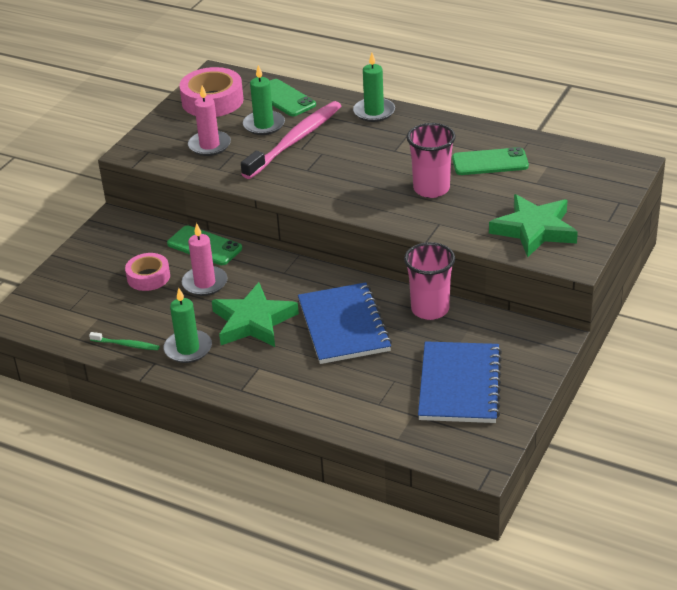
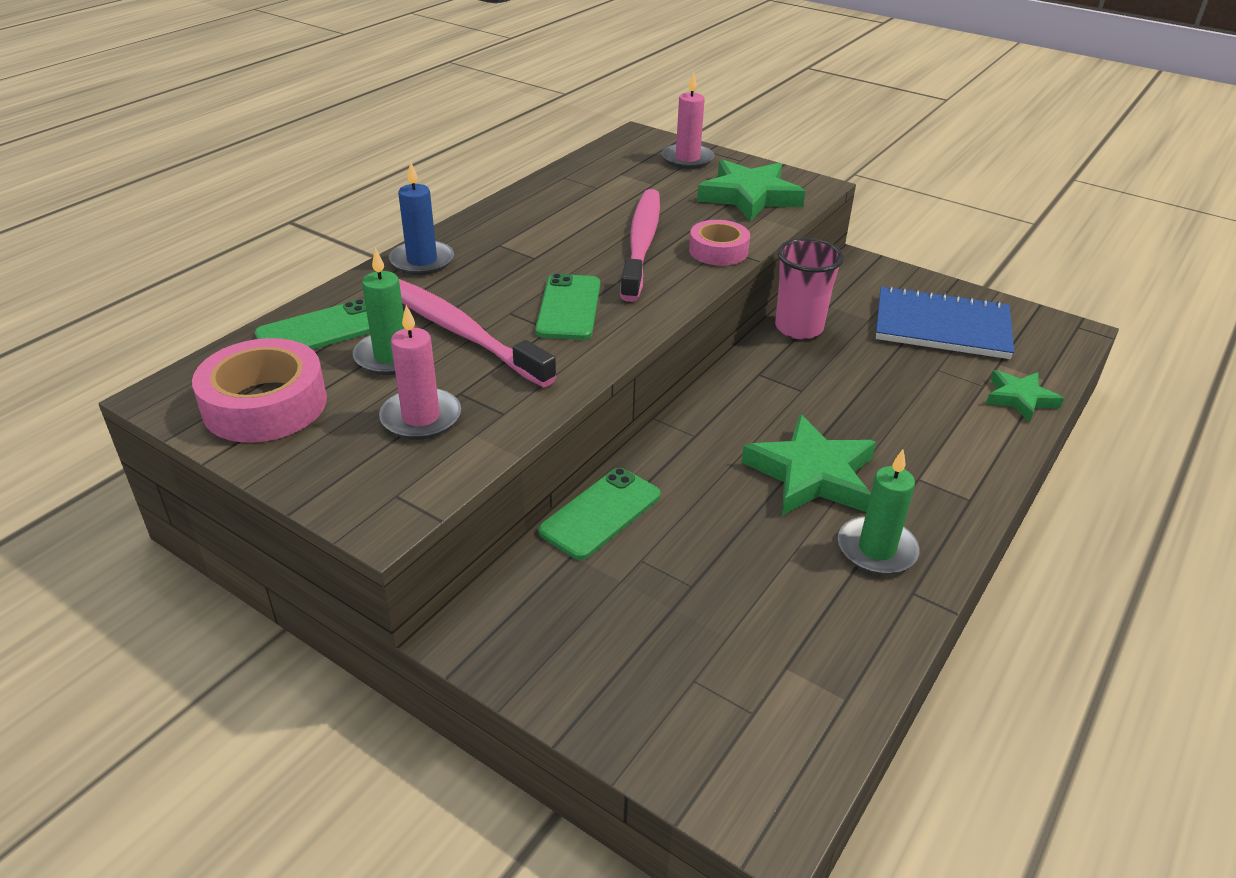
camera: 85 degrees left, 0 degrees up
(126, 345) = (865, 627): green toothbrush -> none
(148, 277) = (672, 589): pink tape -> pink tape (718, 251)
(205, 283) = (705, 519): pink candle -> pink candle (687, 159)
(343, 326) = (827, 395): blue notebook -> none
(365, 422) = (1020, 398): none -> green star
(374, 112) = (422, 261): green candle -> blue candle
(431, 189) = (641, 243): pink cup -> pink toothbrush
(490, 162) = (597, 202): green phone -> green phone (569, 307)

